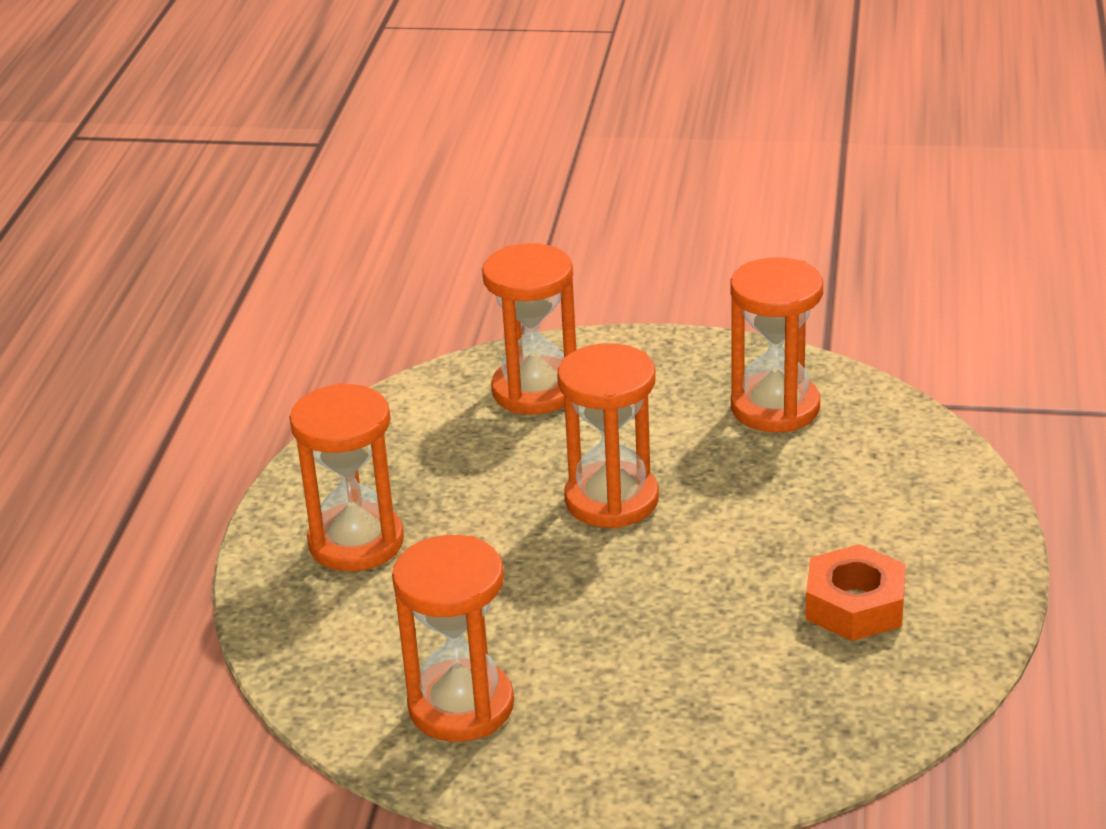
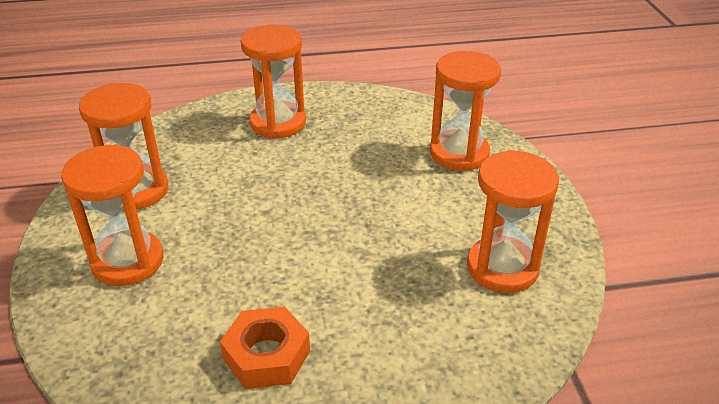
camera: 70 degrees right, 5 degrees up
(611, 500) = (353, 209): orange hourglass -> orange hourglass (127, 261)

